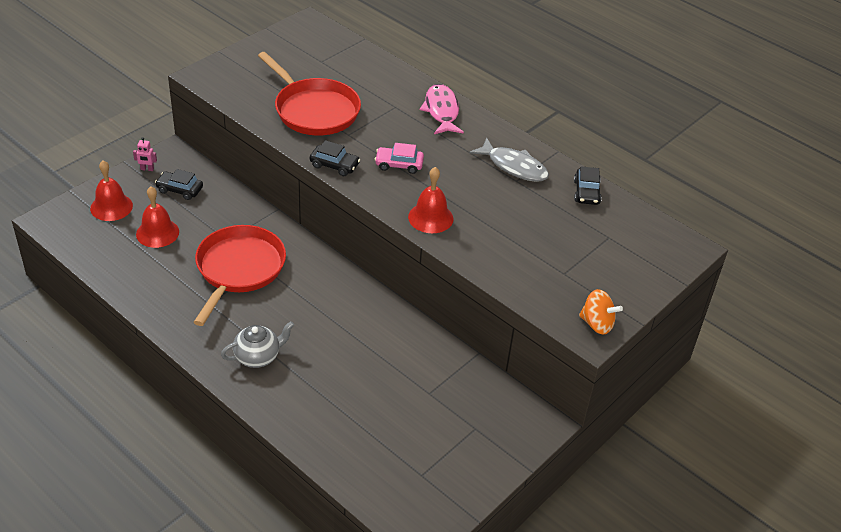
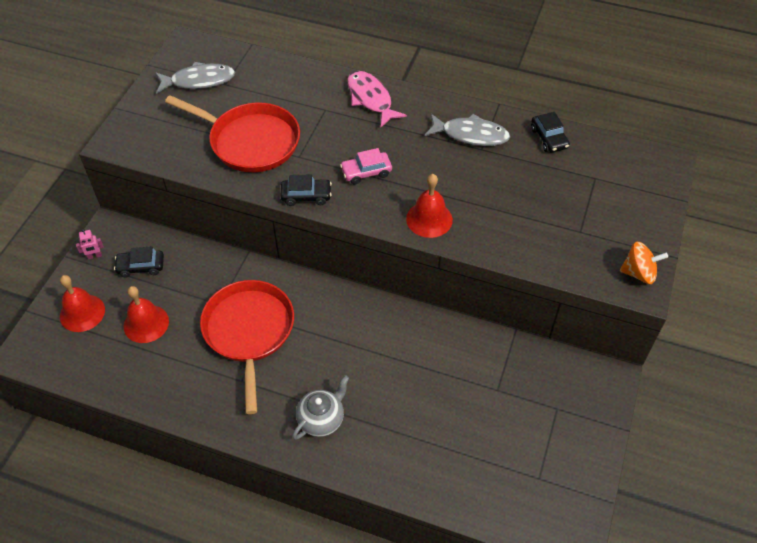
camera: 20 degrees left, 10 degrees up
(301, 52) = (199, 81): none -> grey fish

